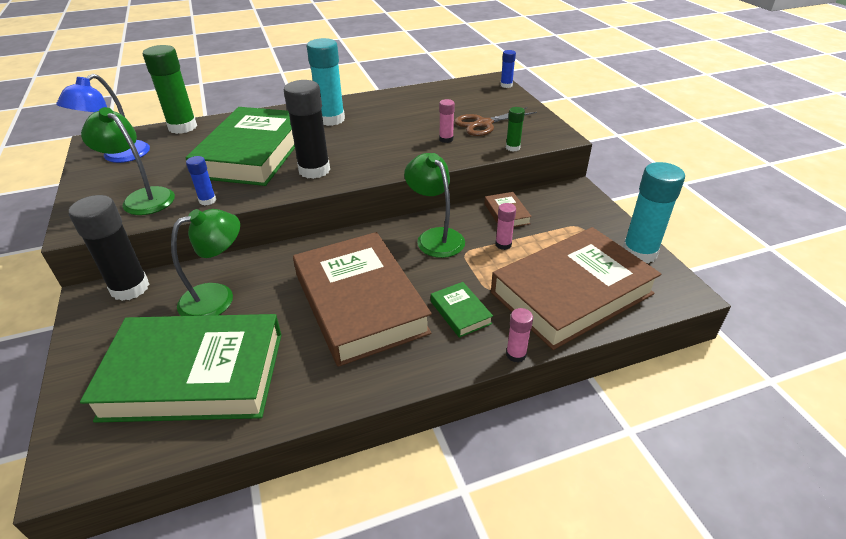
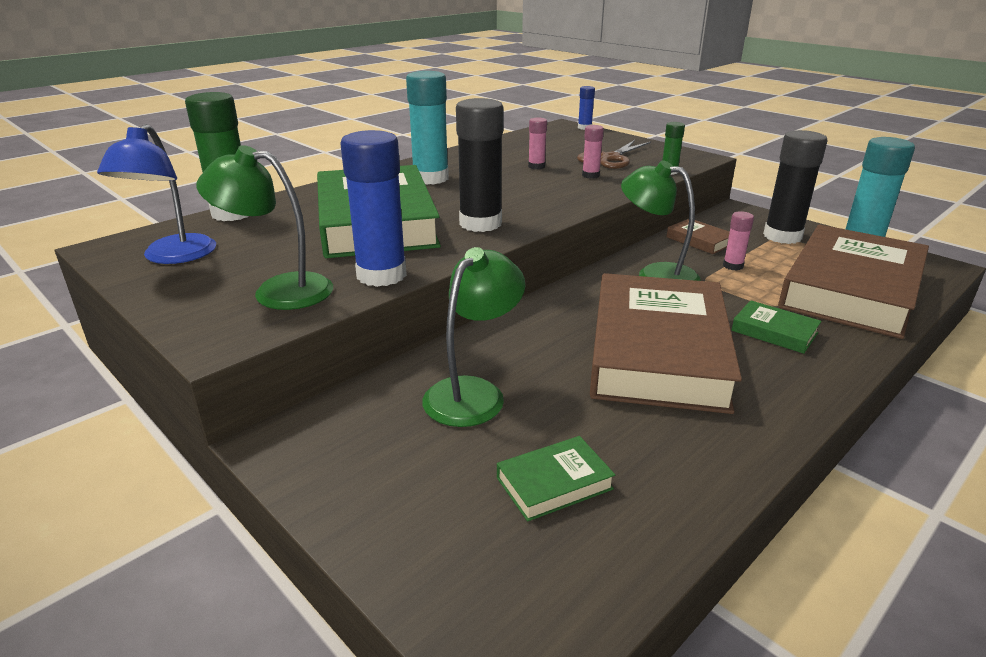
camera: 25 degrees left, 10 degrees down
(130, 288) = (328, 416): black glue stick -> black glue stick (782, 236)
(194, 375) = (554, 483): green book -> green book, size x0.40
(207, 200) = (381, 275): blue glue stick -> blue glue stick, size x2.03
(360, 303) = (658, 351): brown book -> brown book turned 60 degrees clockwise
(516, 354) = (876, 352): pink glue stick -> pink glue stick (536, 166)

